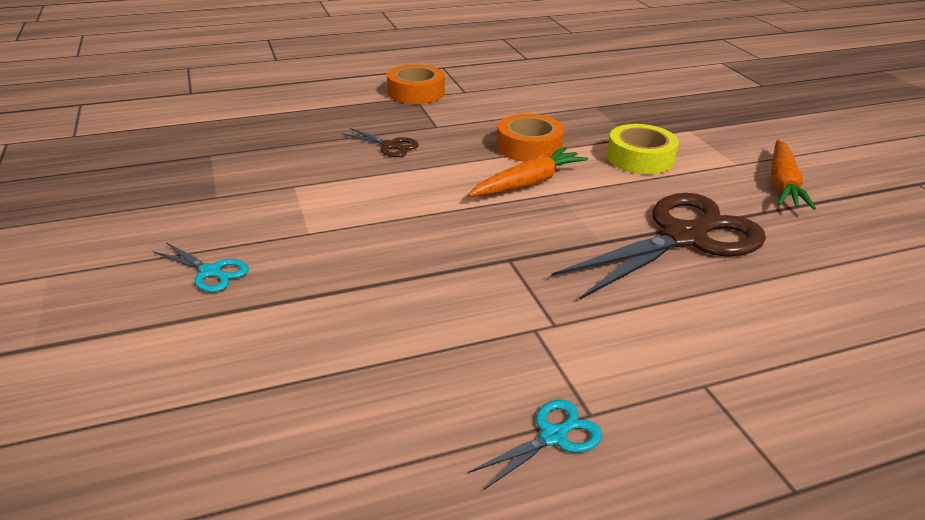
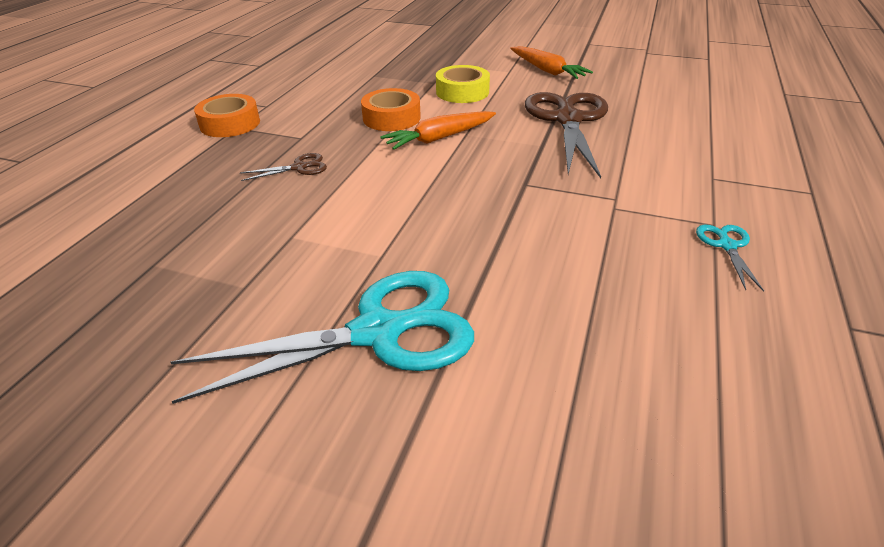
camera: 50 degrees left, 5 degrees up
(211, 272) = (379, 332): turquoise scissors -> turquoise scissors, size x2.33
(528, 183) = (439, 138): orange carrot -> orange carrot turned 120 degrees counterclockwise

